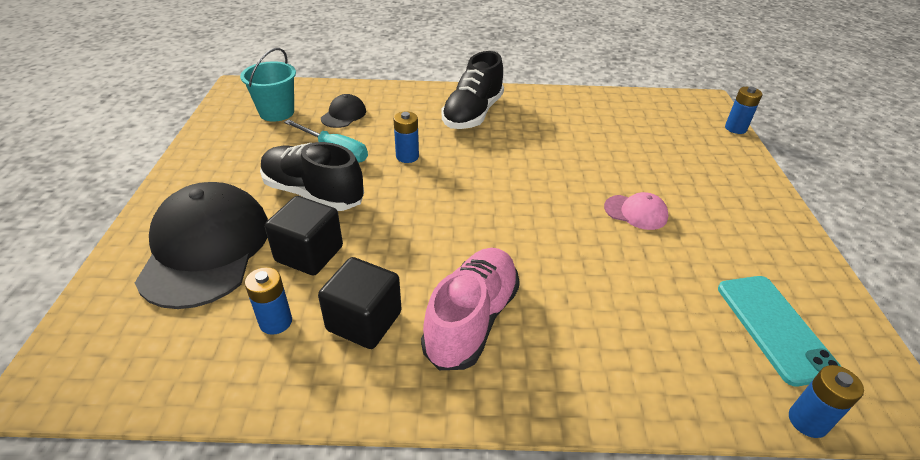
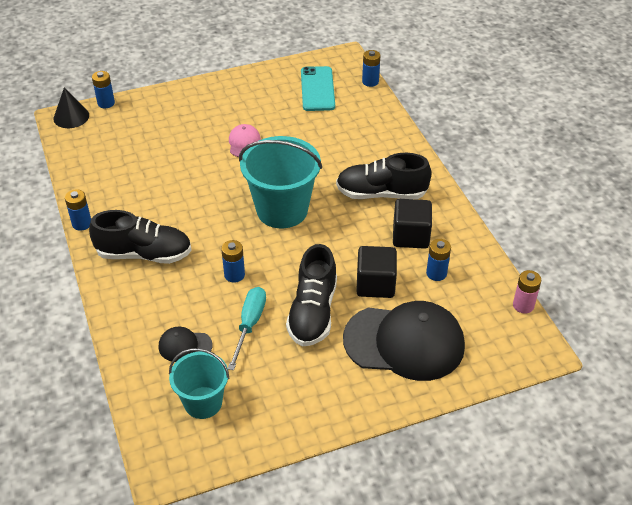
camera: 110 degrees left, 5 degrees up
(128, 405) = (523, 305): none -> pink battery
(206, 248) = (404, 342): black cap -> black cap turned 150 degrees counterclockwise
(472, 320) = (381, 193): pink shoe -> black shoe
(488, 212) = (282, 210): none -> turquoise bucket
(534, 91) = (82, 224): none -> blue battery
(709, 106) = (71, 117): none -> black cone
(775, 328) = (317, 89): turquoise phone -> turquoise phone turned 60 degrees counterclockwise

